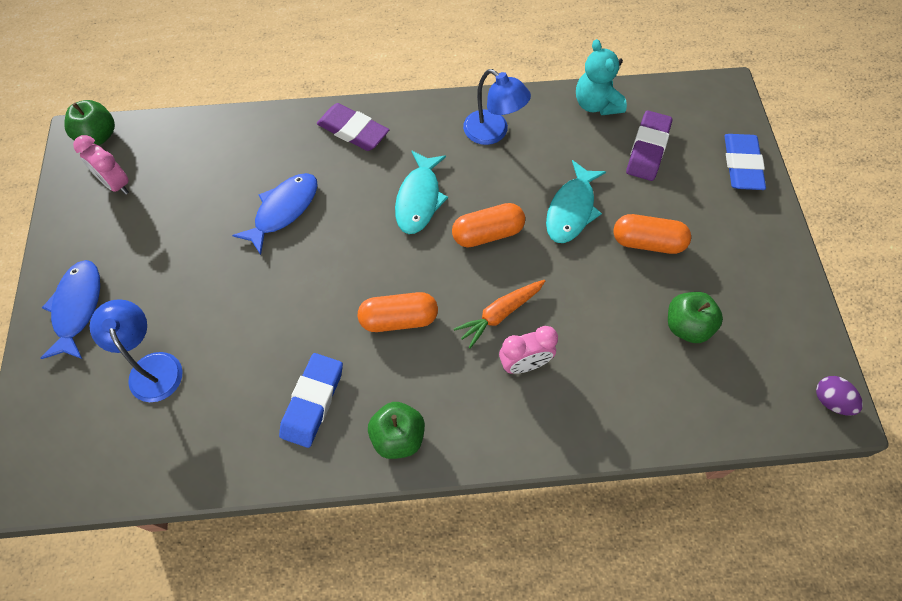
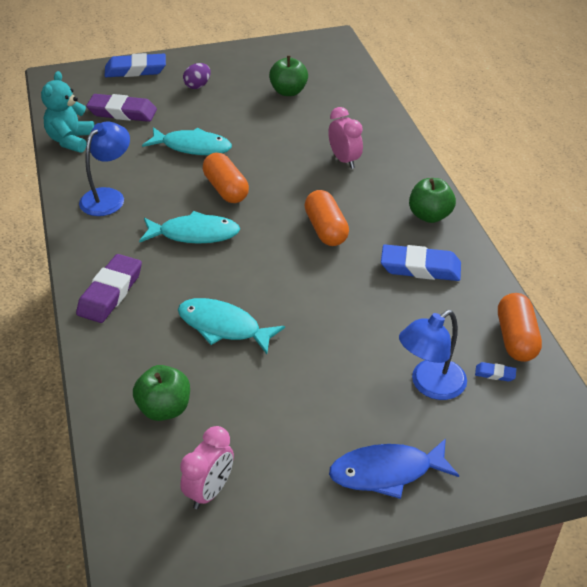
camera: 100 degrees left, 20 degrees down
(98, 136) = (132, 539): green apple -> green apple (164, 408)
(142, 431) = (495, 374): none -> blue eraser
(283, 210) = (223, 327): blue fish -> turquoise fish
(500, 314) = (304, 175): orange carrot -> none
(596, 104) = (71, 140): turquoise teddy bear -> turquoise teddy bear turned 135 degrees clockwise
(647, 242) = (218, 110): orange capsule -> orange capsule (516, 338)
(830, 401) = (327, 41): purple egg -> purple egg (197, 86)

